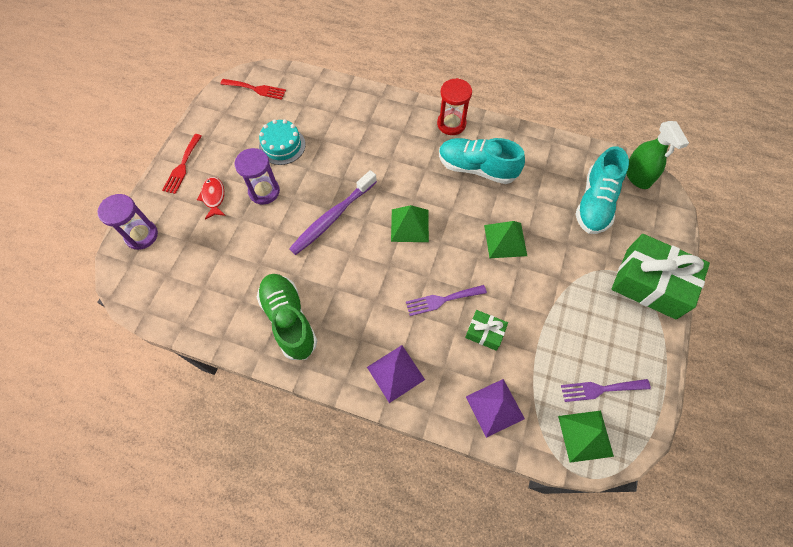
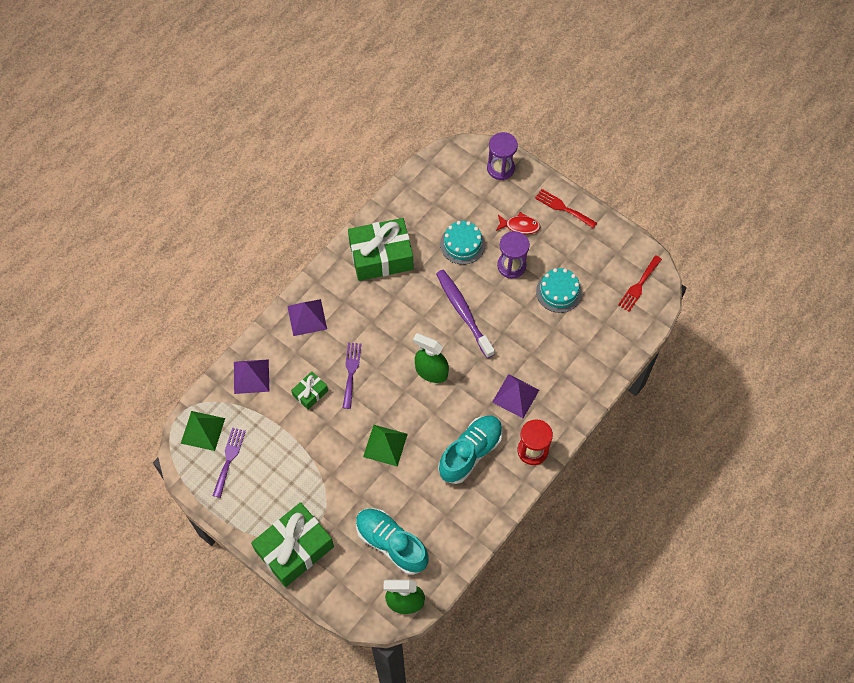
camera: 110 degrees right, 0 degrees up
(250, 243) = (462, 244): none -> turquoise cake
(289, 320) = (381, 256): green shoe -> green gift
(405, 150) = (515, 396): none -> purple pyramid
(410, 225) = (431, 372): green pyramid -> green spray bottle

